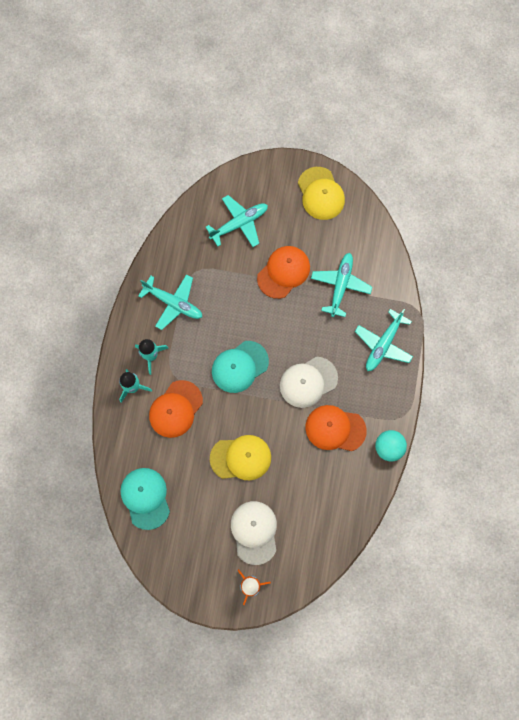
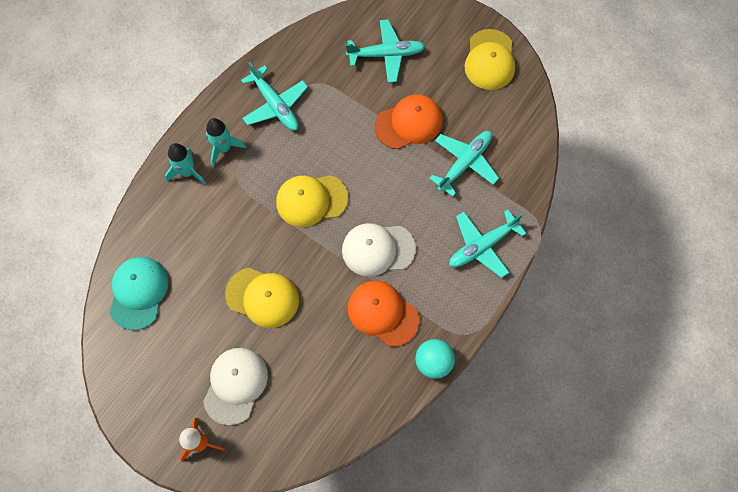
camera: 25 degrees right, 5 degrees down
(175, 409) = (220, 214): orange cap -> none
(239, 366) = (311, 200): turquoise cap -> yellow cap

